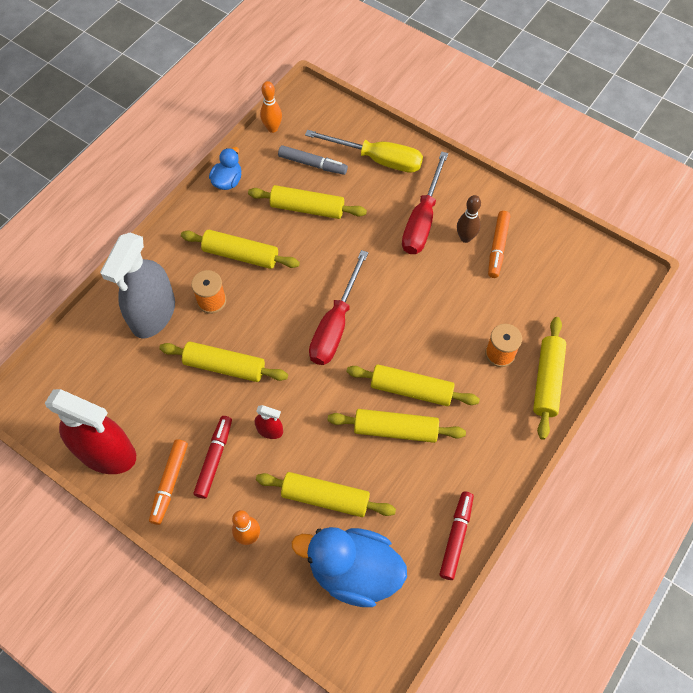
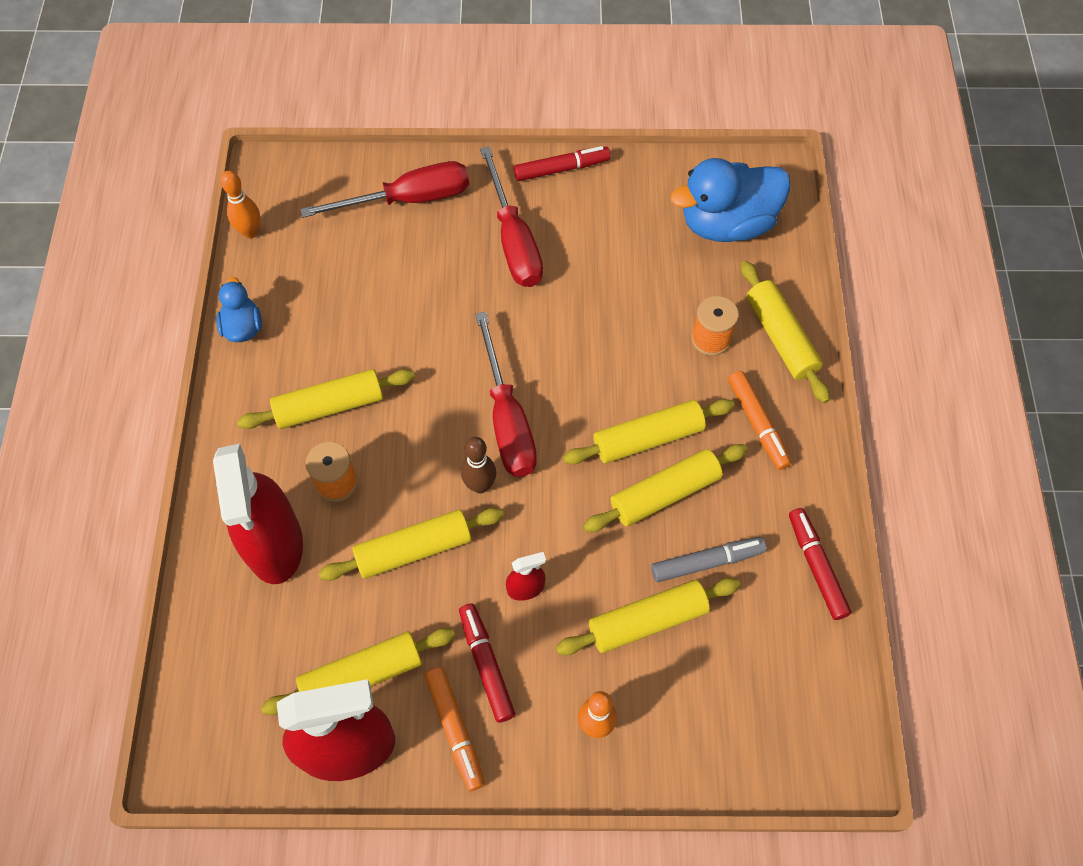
camera: 35 degrees left, 0 degrees up
(153, 314) = (274, 543): grey spray bottle -> red spray bottle
(307, 208) = (368, 303): yellow rolling pin -> yellow rolling pin (362, 675)
(312, 164) = (334, 248): grey marker -> grey marker (707, 562)
(353, 571) = (740, 680): blue duck -> blue duck (727, 224)
(377, 159) = (408, 199): yellow screwdriver -> red screwdriver
(465, 238) = (577, 233): brown bowling pin -> brown bowling pin (480, 485)
(486, 192) = (561, 169): none -> red marker
(497, 247) = (620, 223): orange marker -> orange marker (757, 424)

